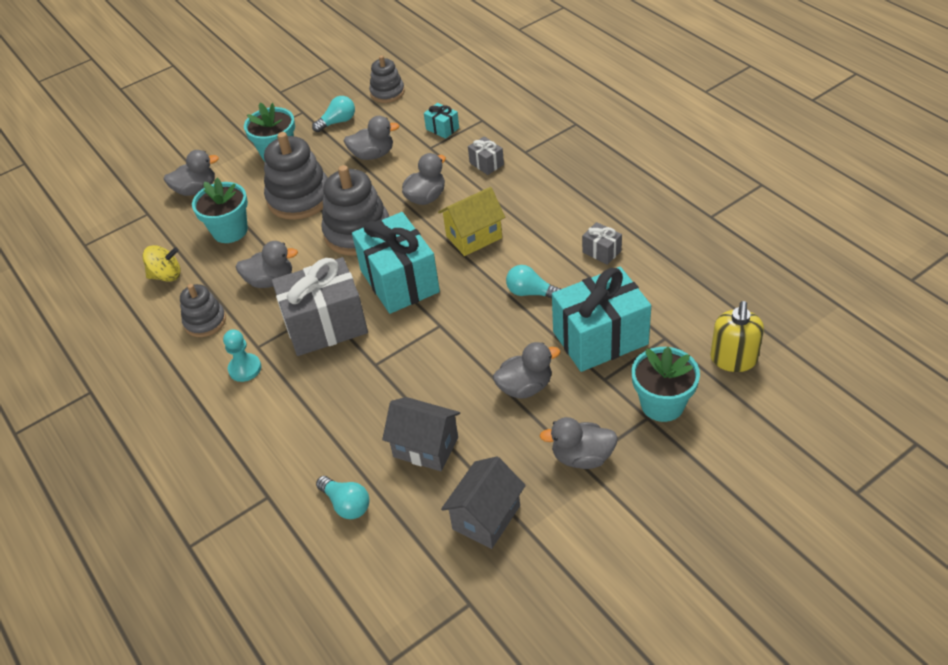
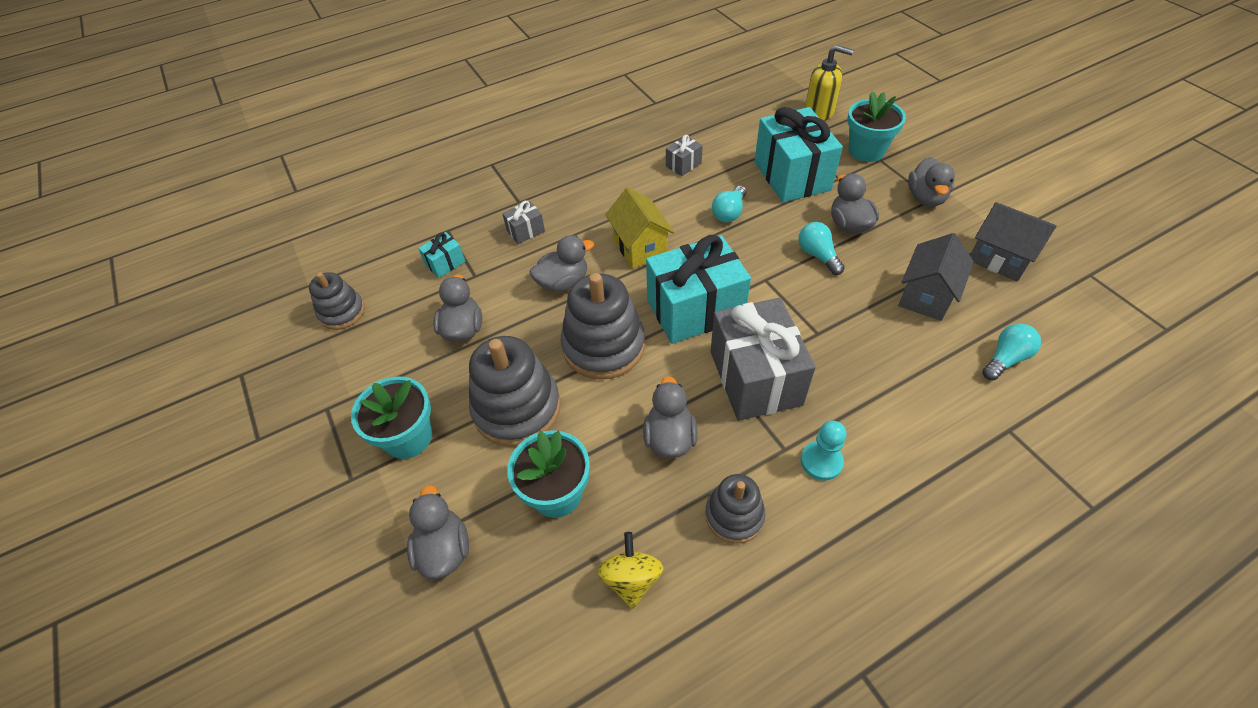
camera: 85 degrees left, 5 degrees up
(337, 122) = (374, 366): turquoise light bulb -> turquoise light bulb (818, 255)
(426, 197) = (563, 282): grey duck -> grey duck turned 105 degrees clockwise

